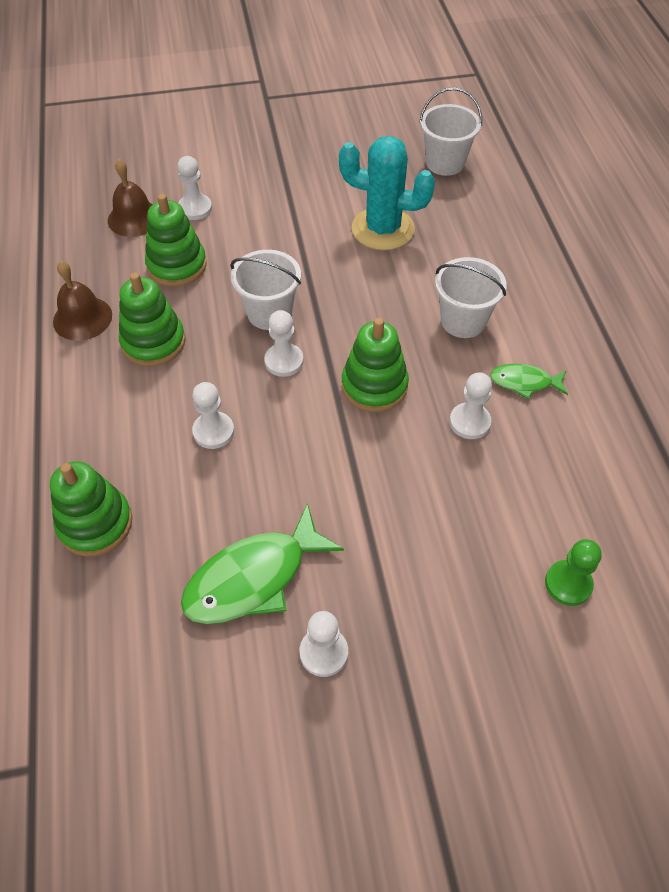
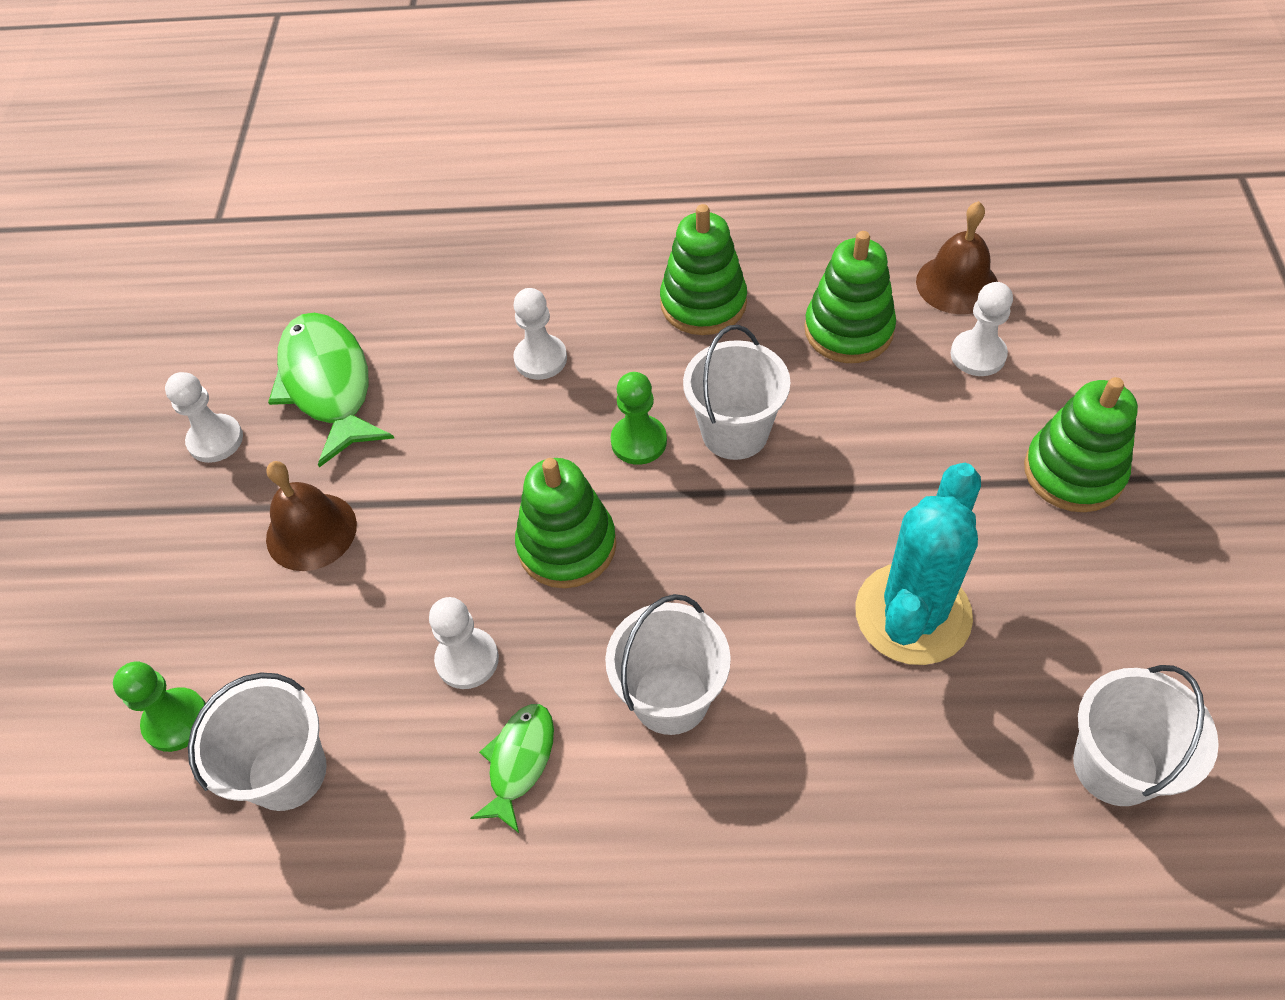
camera: 105 degrees right, 0 degrees up
(82, 318) = (759, 235): brown bell -> brown bell (311, 531)
(95, 523) = (448, 254): green stacking toy -> green stacking toy (1073, 472)
(284, 361) = (639, 441): white pawn -> green pawn
(575, 501) = (287, 772): none -> white bucket

